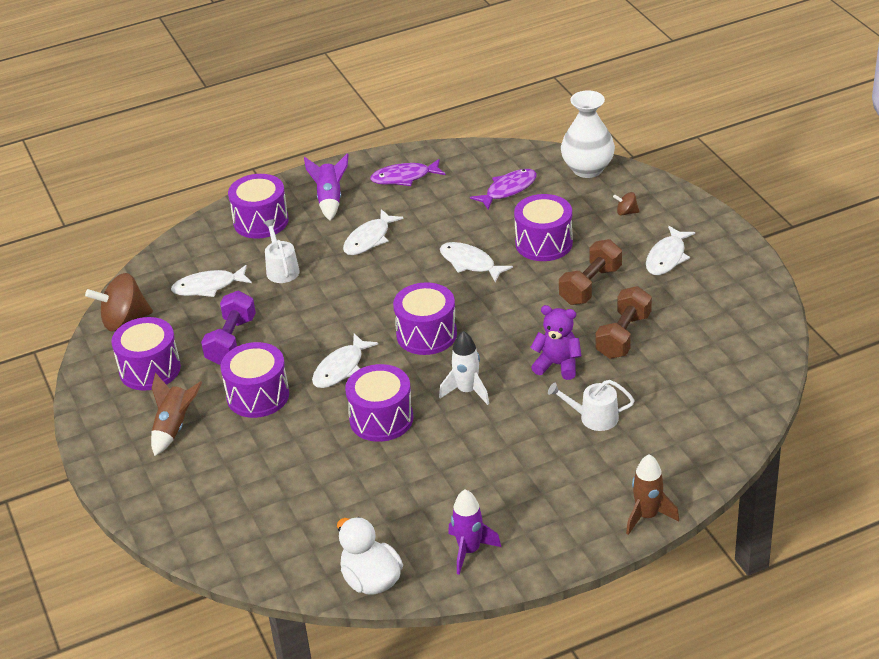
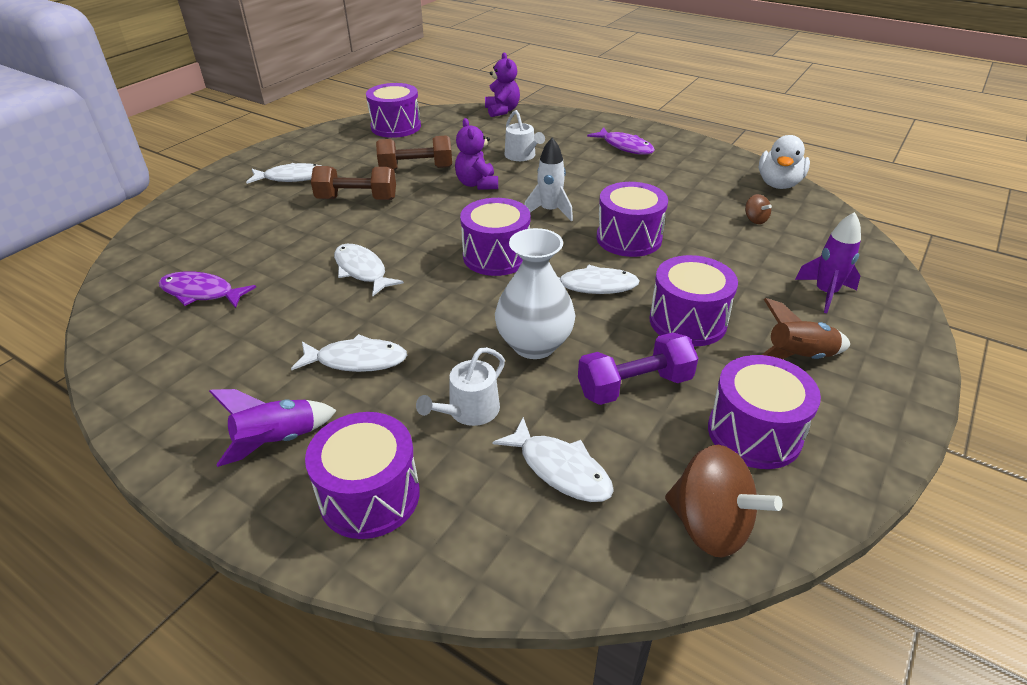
camera: 125 degrees left, 0 degrees up
(404, 177) = (194, 388): purple fish -> purple fish (625, 147)
(469, 551) = (701, 160): purple rocket -> purple rocket (825, 293)
(470, 263) = (362, 270): white fish -> white fish turned 135 degrees clockwise
(544, 243) = (301, 240): purple drum -> purple drum (396, 127)
(587, 169) = (142, 255): white vase -> white vase (534, 344)
(626, 212) = (224, 213): brown spinning top -> brown spinning top (755, 220)
(647, 516) = (591, 119): brown rocket -> none
(732, 449) = (502, 110): none -> purple teddy bear

